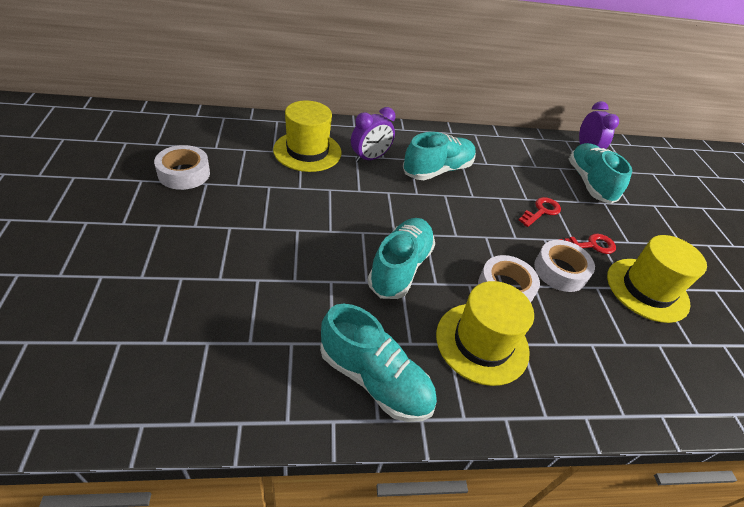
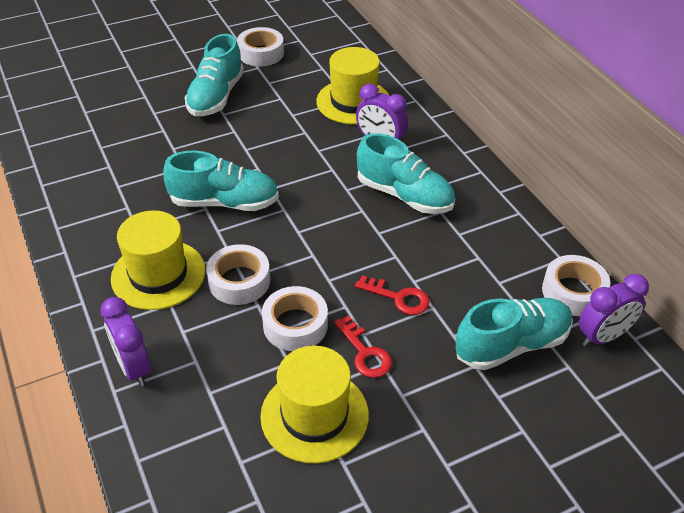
camera: 75 degrees right, 0 degrees up
(374, 379) = (92, 217): turquoise shoe -> turquoise shoe (216, 97)
(550, 145) = (573, 292): none -> white tape
(597, 392) = (133, 367): none -> purple clock

